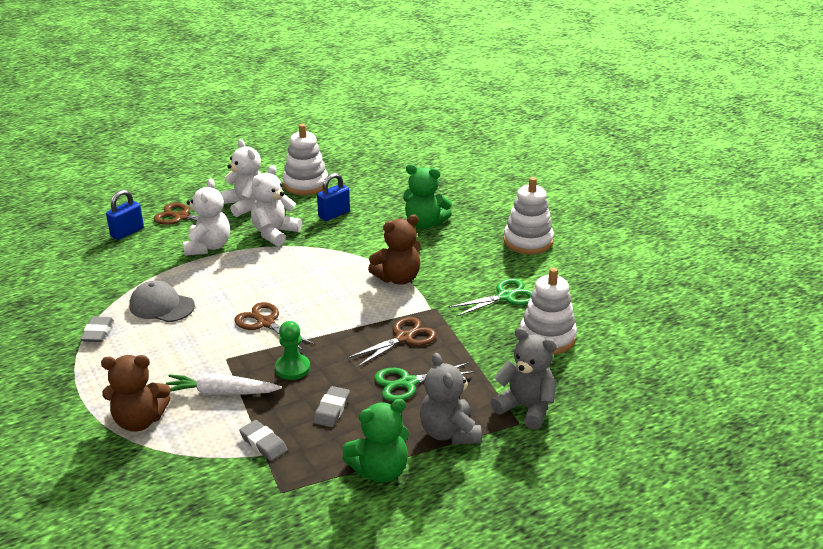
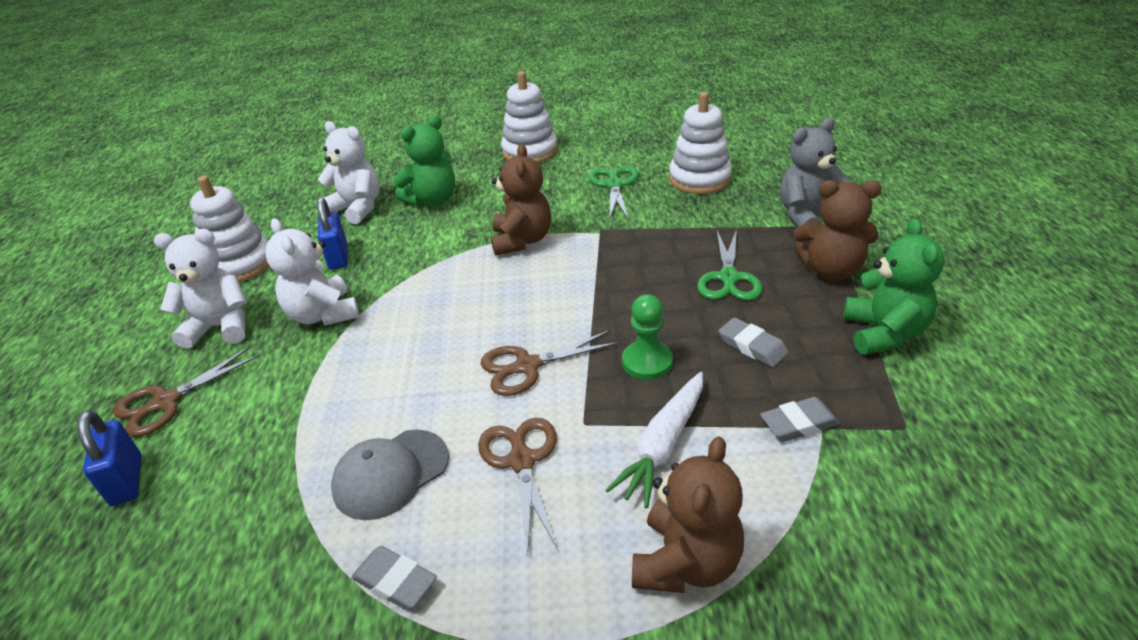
camera: 60 degrees left, 5 degrees up
(208, 247) = (283, 387): white teddy bear -> white teddy bear (357, 208)
(404, 338) = (641, 262): brown scissors -> brown scissors (521, 460)
(449, 433) = (831, 270): grey teddy bear -> brown teddy bear

